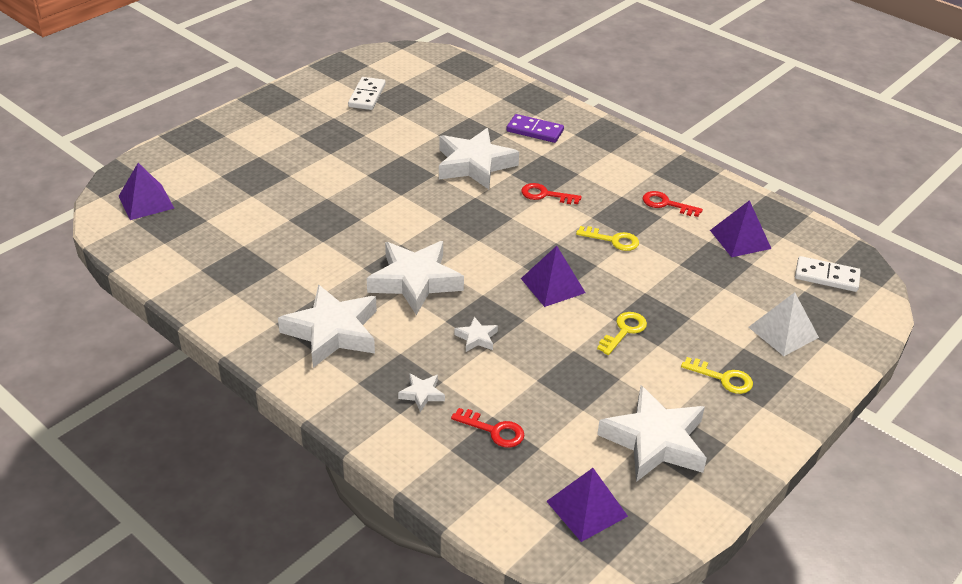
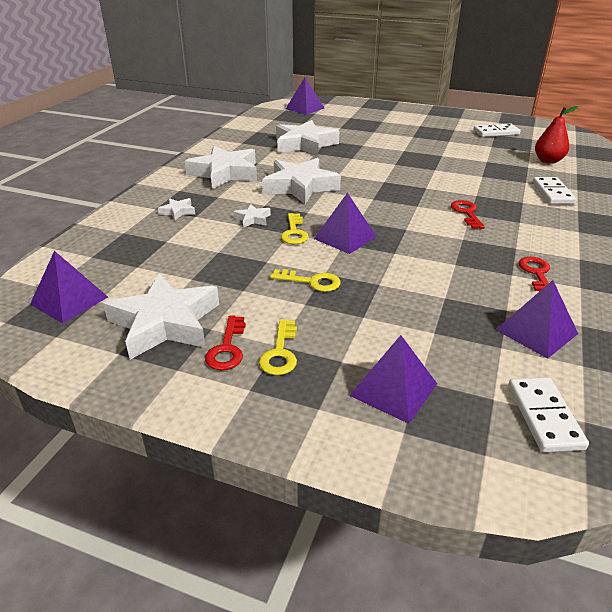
camera: 70 degrees right, 5 degrees down
(464, 100) = (548, 161): none -> red pear
(474, 164) = (467, 180): white star -> white star (304, 144)
(494, 430) = (150, 244): red key -> red key (227, 348)
(535, 131) = (552, 193): purple domino -> white domino
(613, 240) = (441, 254): yellow key -> yellow key (294, 232)
(783, 332) = (393, 389): white pyramid -> purple pyramid

